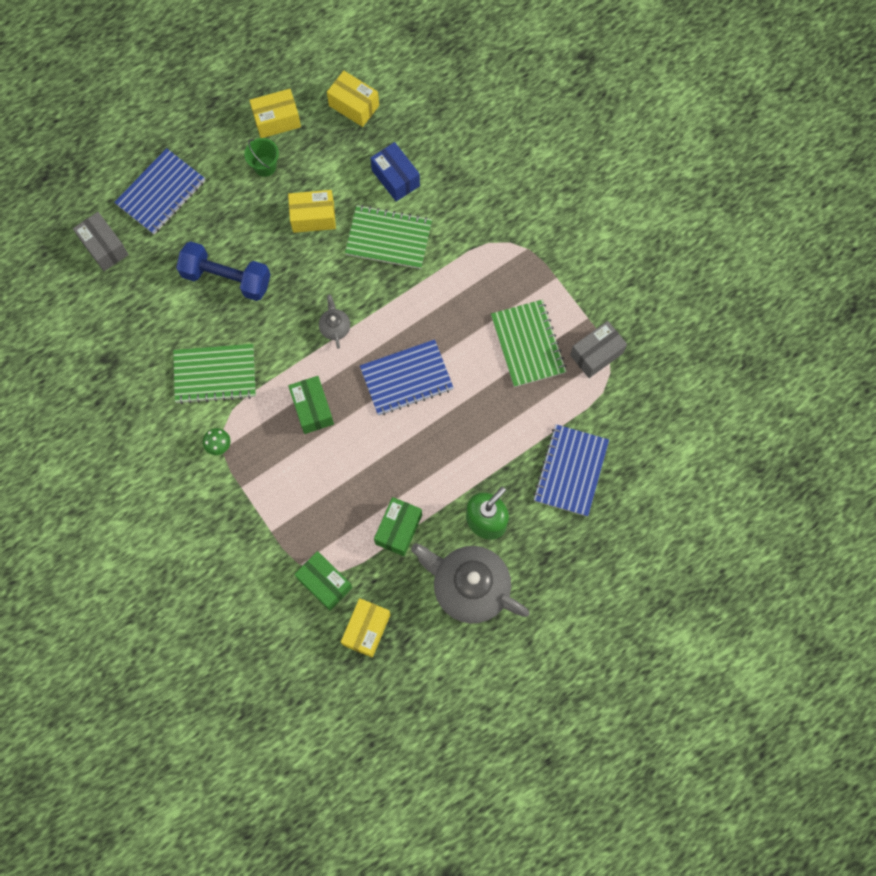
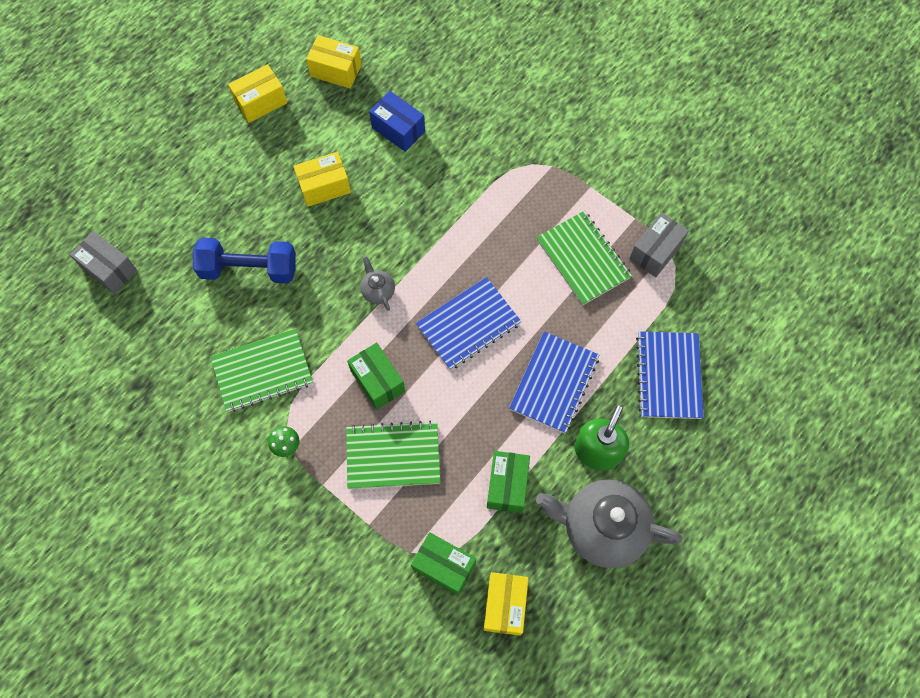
camera: 15 degrees left, 5 degrees down
(161, 193) = (157, 200): blue notebook -> blue notebook (554, 383)
(265, 166) = (260, 149): green bucket -> none
(388, 238) = (408, 189): green notebook -> green notebook (393, 456)

